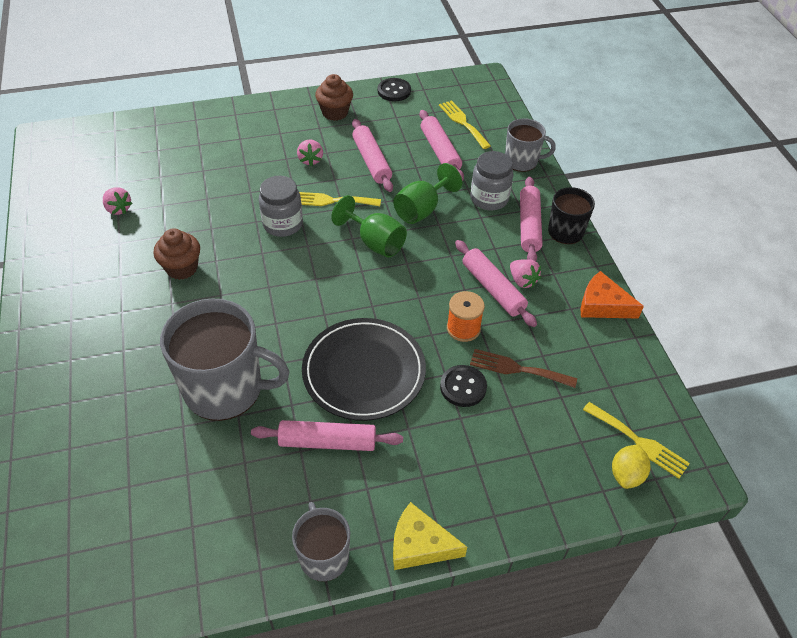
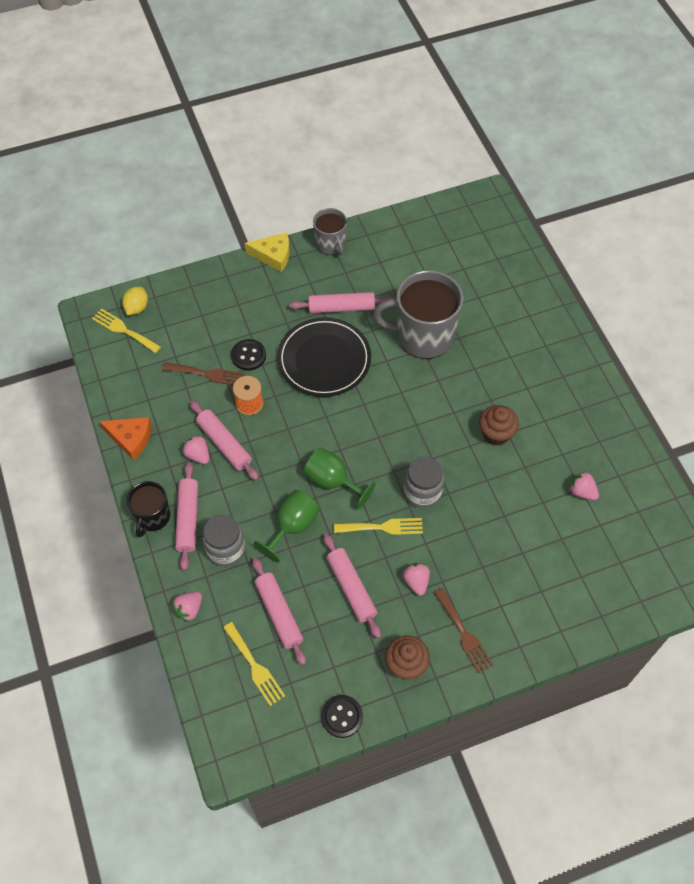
camera: 175 degrees right, 10 degrees up
(279, 125) = (464, 633): none -> brown fork
(522, 161) = (189, 609): grey mug -> pink strawberry

